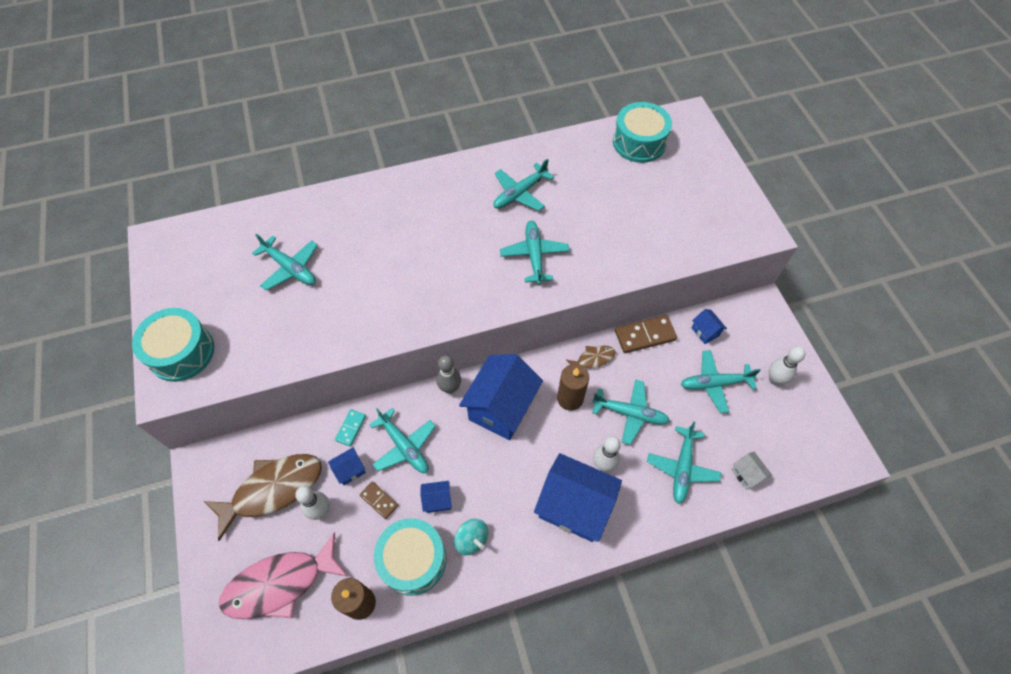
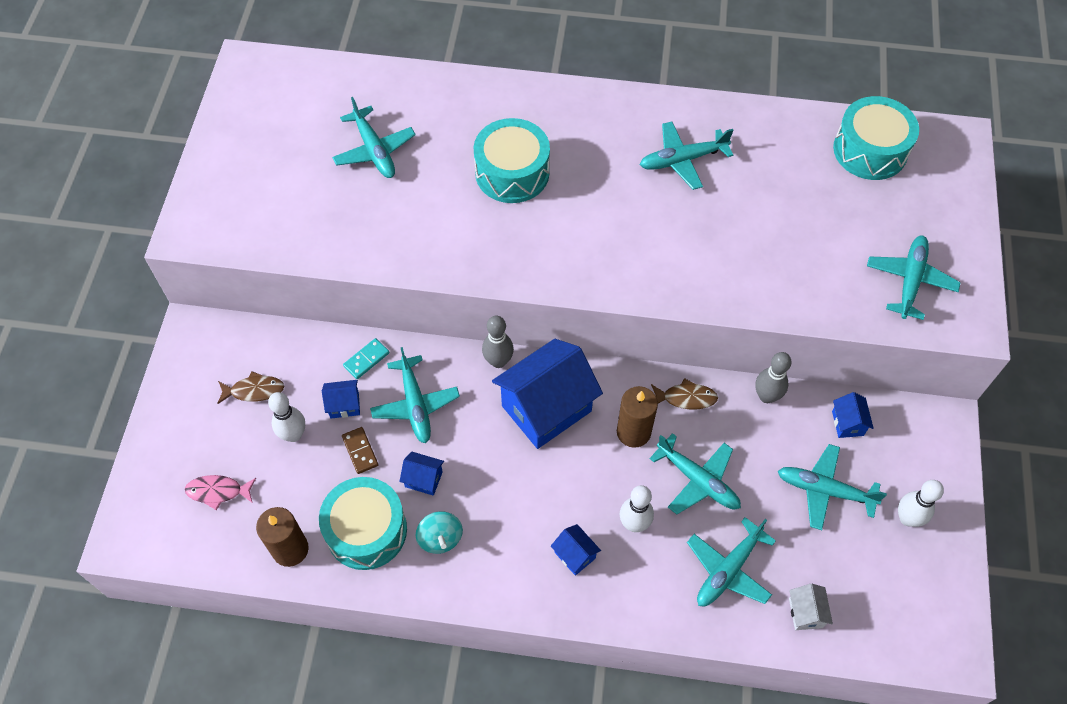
camera: 25 degrees right, 0 degrees up
(181, 352) = (220, 199): turquoise drum -> turquoise drum (512, 173)
(273, 490) = (254, 390): brown fish -> brown fish, size x0.48
(280, 584) = (218, 491): pink fish -> pink fish, size x0.48
(534, 255) = (661, 241): turquoise plane -> turquoise plane (909, 281)
(574, 506) = (575, 555): blue house -> blue house, size x0.43
(645, 335) = (766, 396): brown domino -> grey bowling pin

